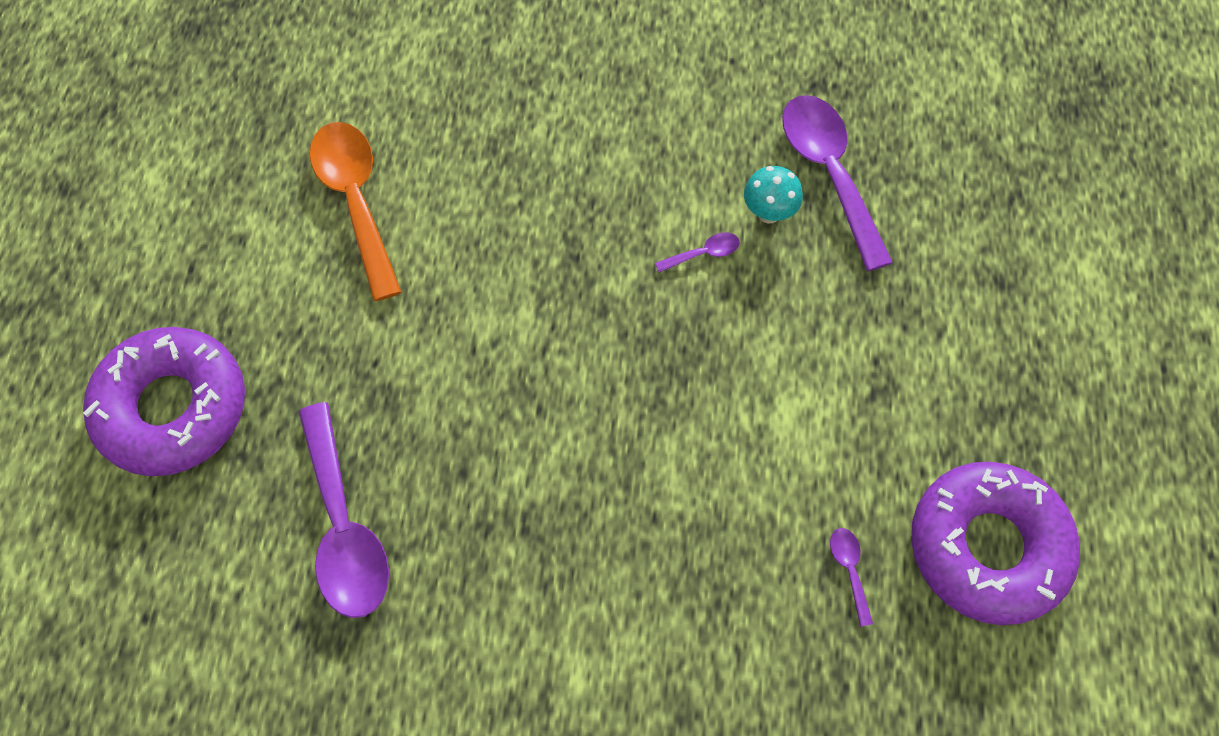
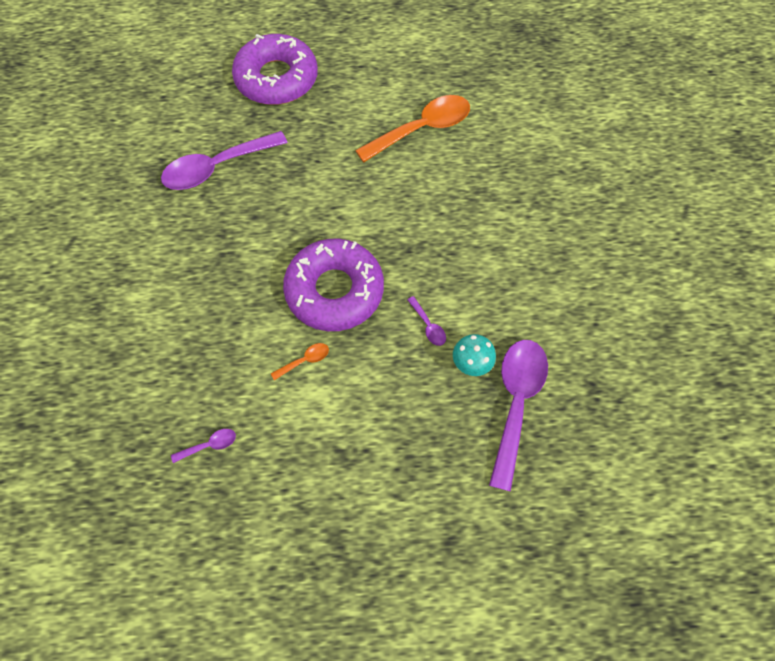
camera: 80 degrees right, 0 degrees up
(733, 423) = (305, 360): none -> orange spoon
(829, 173) = (516, 402): purple spoon -> purple spoon turned 45 degrees counterclockwise
(987, 547) = (232, 540): purple donut -> purple donut (334, 290)

